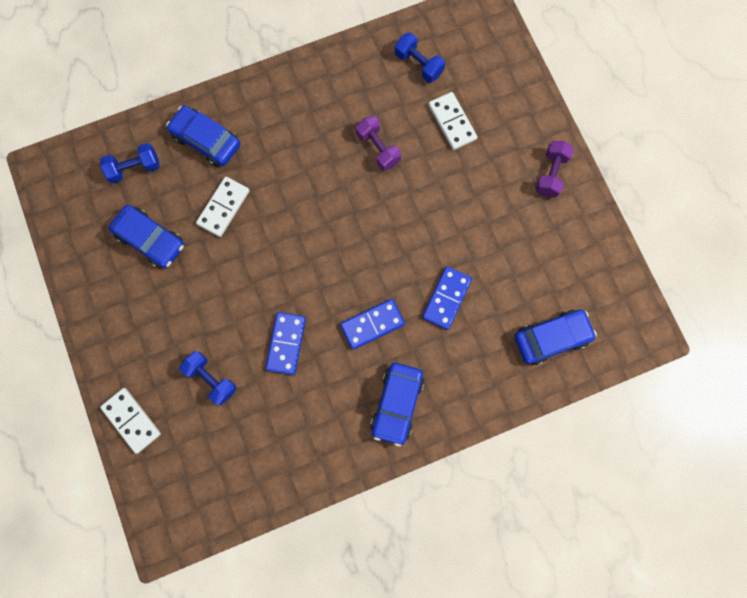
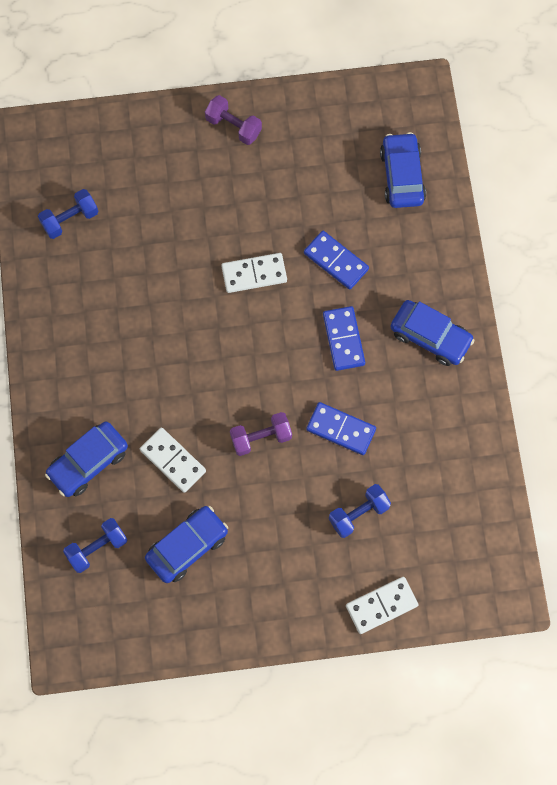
camera: 75 degrees left, 5 degrees down
(135, 168) = (97, 548): blue dumbbell -> blue dumbbell turned 60 degrees clockwise
(378, 148) = (154, 285): purple dumbbell -> purple dumbbell (261, 437)
(452, 122) = (147, 204): white domino -> white domino (254, 274)

